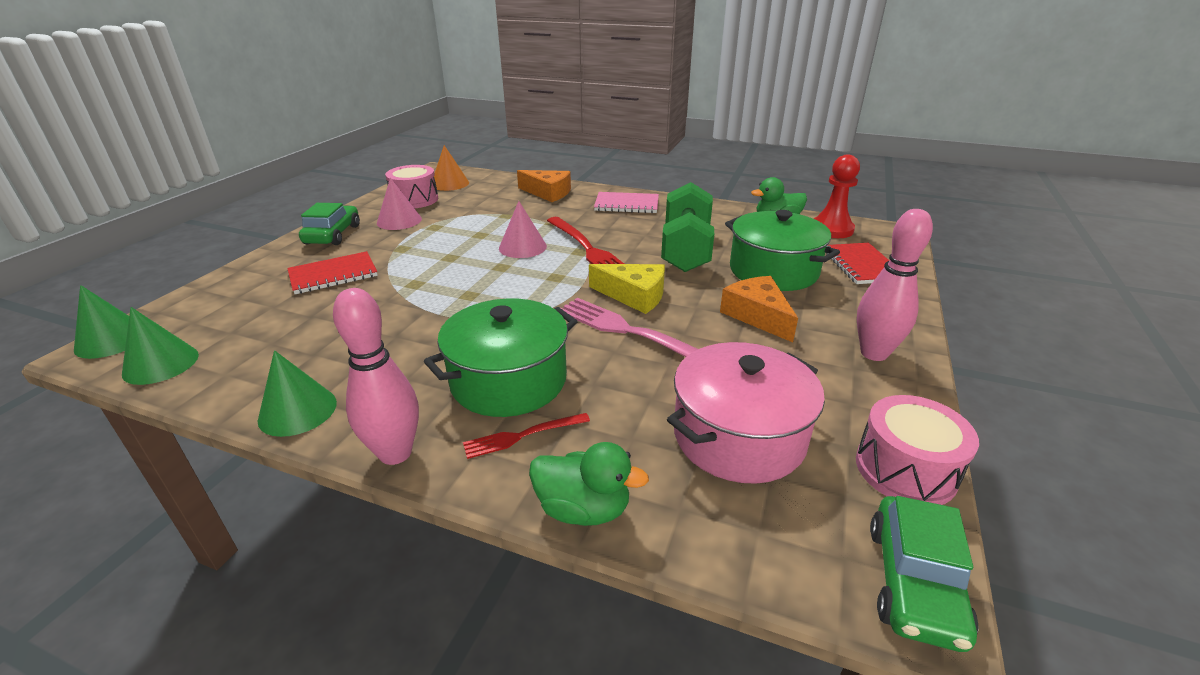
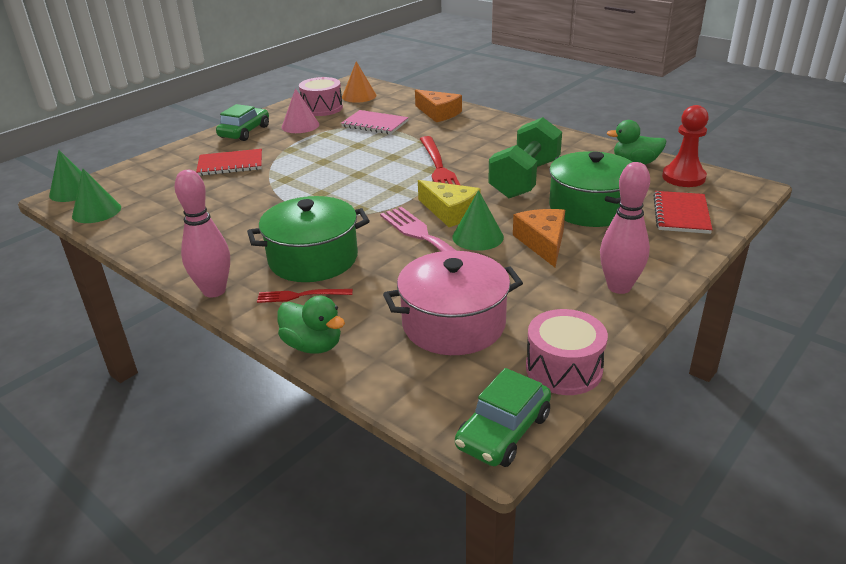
camera: 20 degrees right, 0 degrees up
(297, 411) = (166, 255): green cone -> green cone (478, 237)
(522, 247) = (385, 160): pink cone -> none
(626, 204) = (502, 131): pink notebook -> pink notebook (375, 124)

